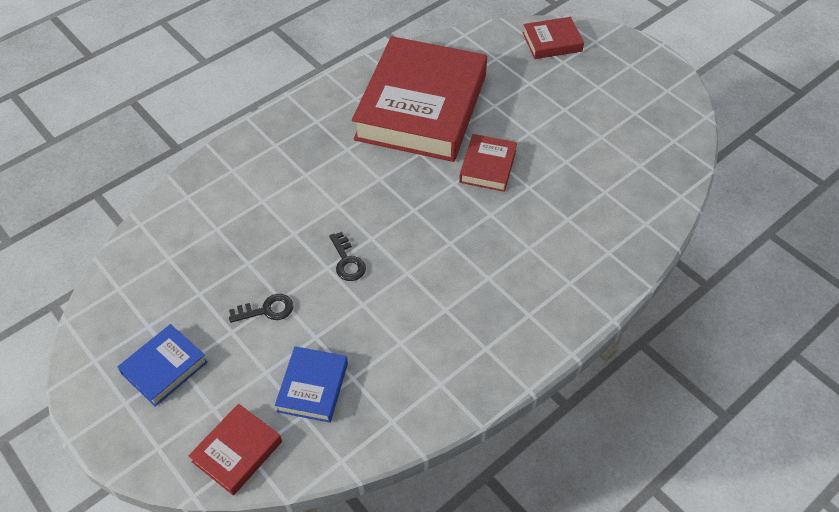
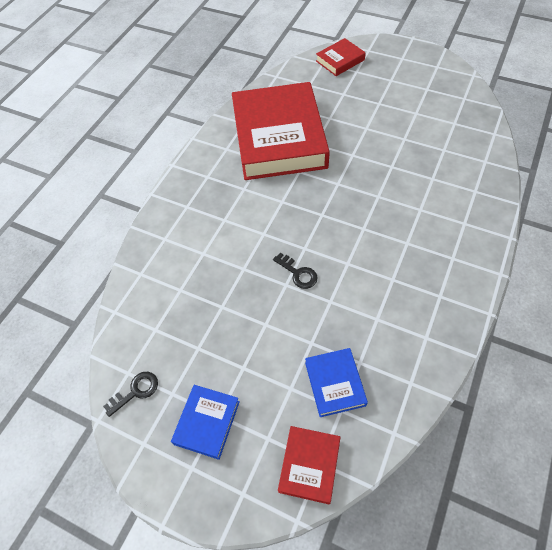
camera: 20 degrees left, 5 degrees up
(267, 310) = (260, 337): black key -> black key (136, 391)
(488, 166) = (353, 162): red book -> none

